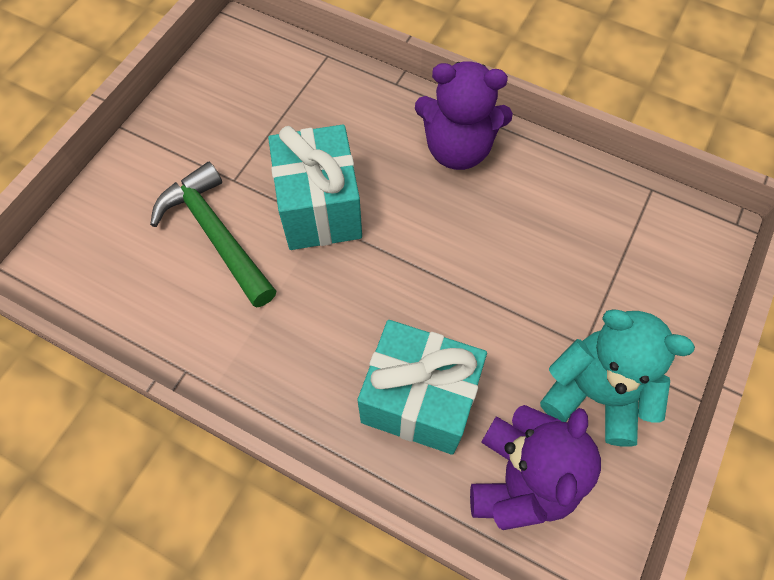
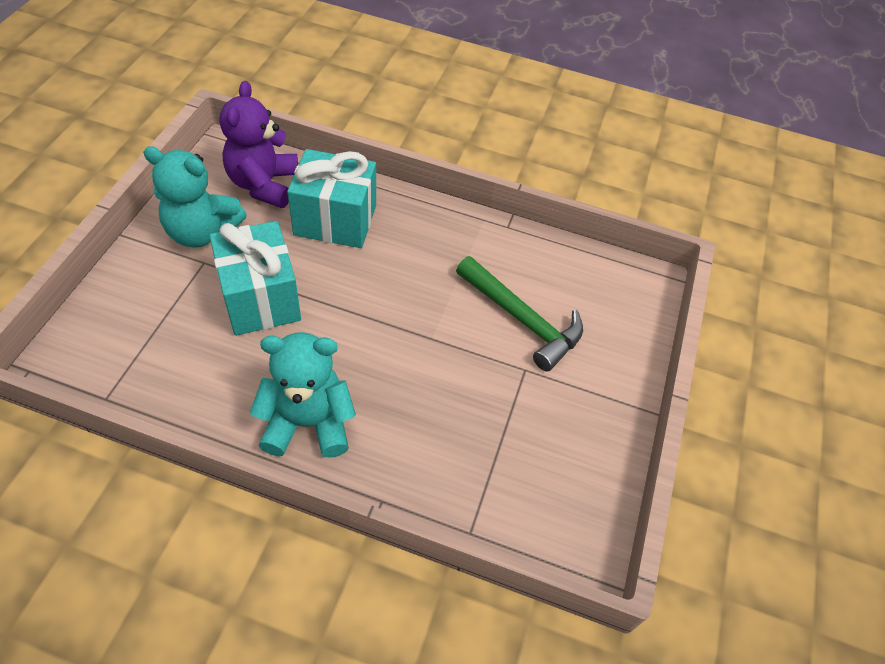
camera: 165 degrees right, 10 degrees down
(320, 208) = (437, 349): turquoise gift -> turquoise gift (260, 298)
(457, 149) = (308, 423): purple teddy bear -> turquoise teddy bear

